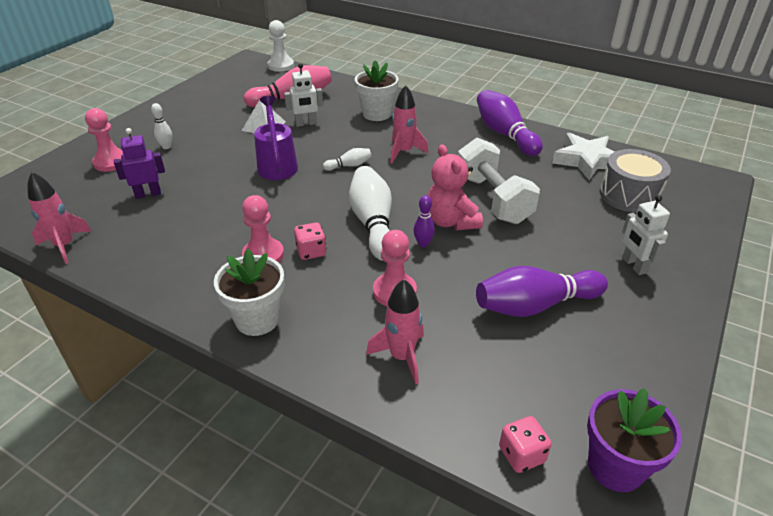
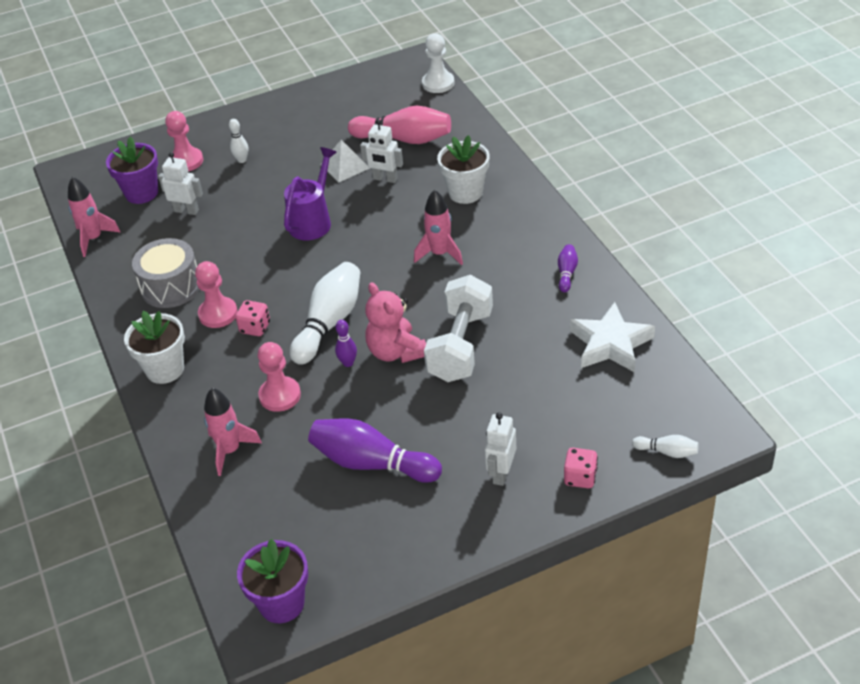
camera: 40 degrees right, 5 degrees up
(86, 196) = (141, 193): none -> purple flower pot
(148, 194) = (186, 210): purple robot -> white robot
(349, 166) = (373, 249): white bowling pin -> white bowling pin (667, 452)
(451, 221) = (396, 352): pink teddy bear -> pink teddy bear turned 45 degrees counterclockwise
(504, 134) = (567, 273): purple bowling pin -> purple bowling pin, size x0.47
(521, 455) = (232, 560): pink dice -> pink dice (580, 477)
(629, 195) = (598, 403): grey drum -> grey drum (171, 286)

